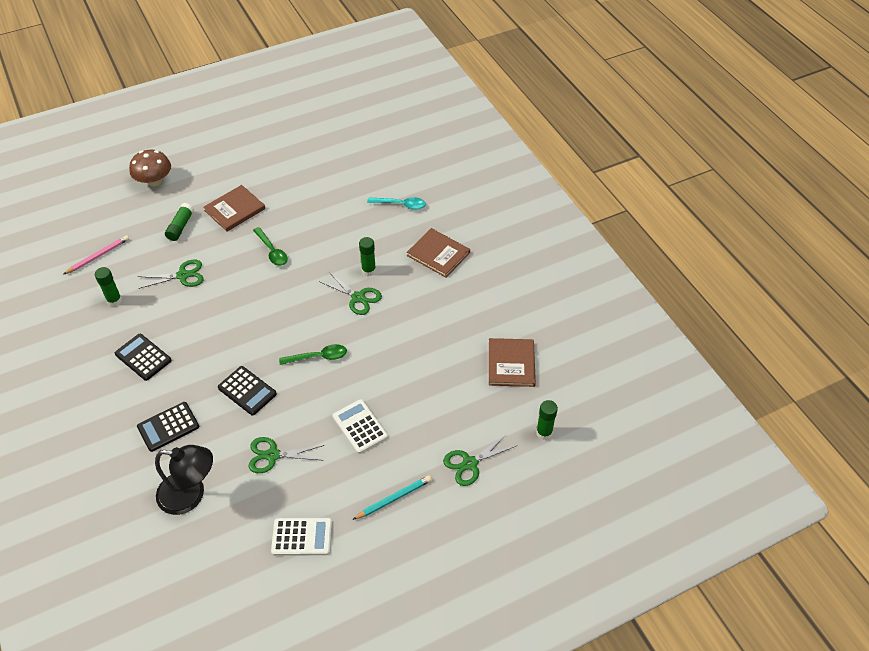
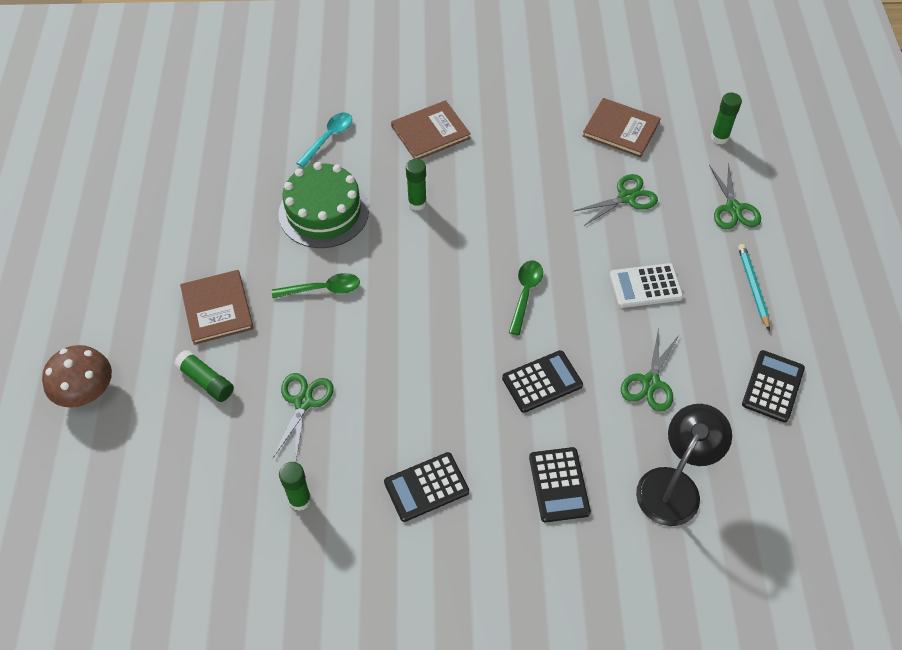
camera: 65 degrees left, 5 degrees up
(98, 256) = (195, 502): pink pencil -> none
(302, 537) = (772, 386): white calculator -> black calculator
(335, 227) = (323, 212): none -> green cake
(358, 297) = (454, 227): green scissors -> green scissors (626, 197)

